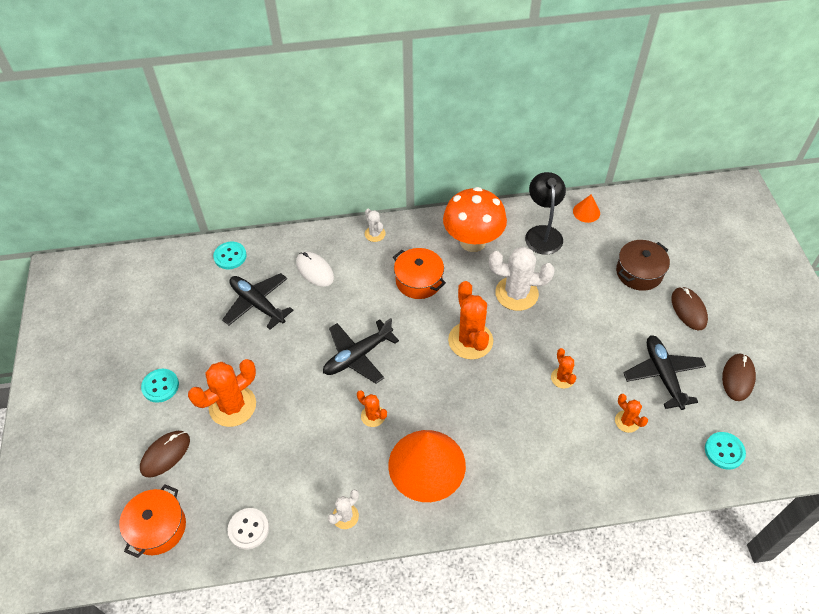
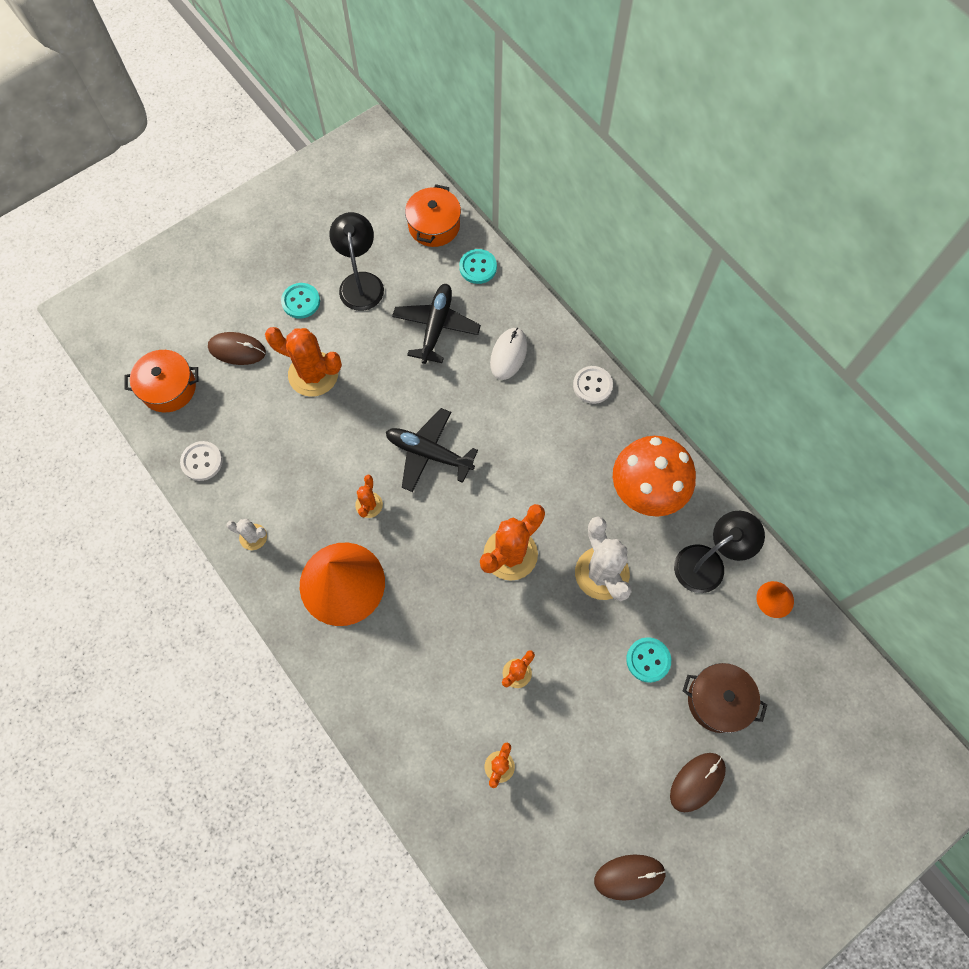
camera: 60 degrees right, 15 degrees up
(179, 336) = (361, 282): none -> black lamp
(375, 234) = (592, 385): white cactus -> white button
(419, 281) = (557, 463): orange pot -> orange pot (434, 226)
(663, 375) = (583, 784): black plane -> none
(724, 451) = (519, 892): turquoise button -> turquoise button (648, 660)

